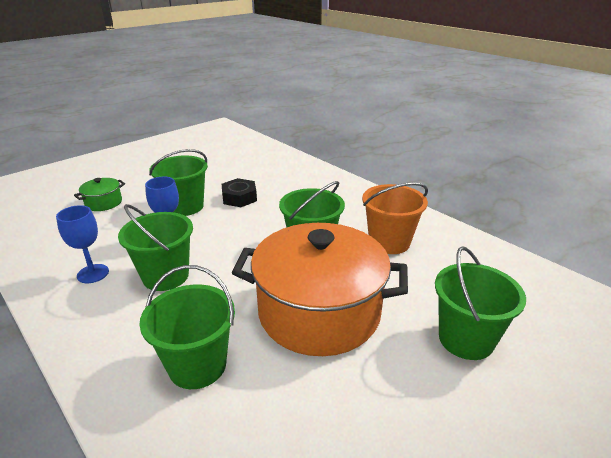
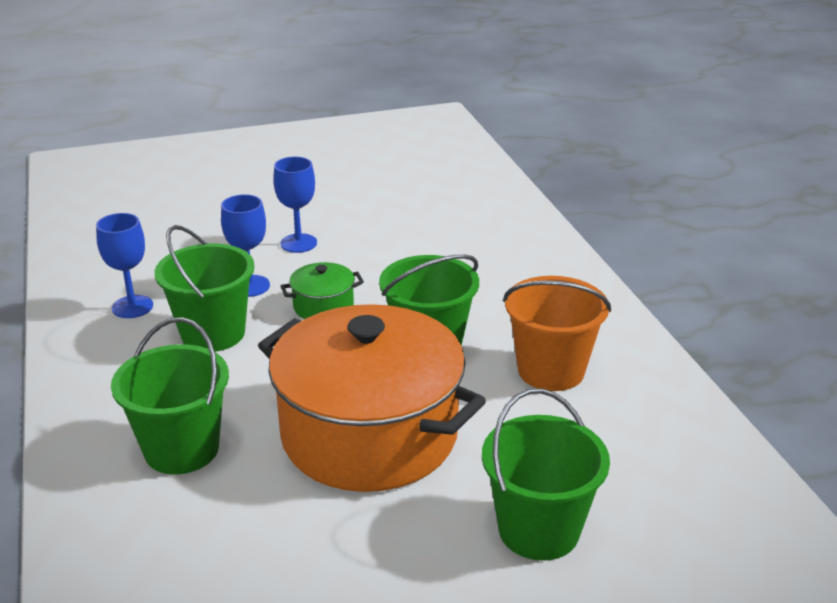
camera: 25 degrees right, 0 degrees up
(103, 203) = (198, 212): green pot -> green pot (323, 306)
(185, 207) = (298, 243): green bucket -> blue goblet
(239, 198) = (382, 247): black nut -> none

